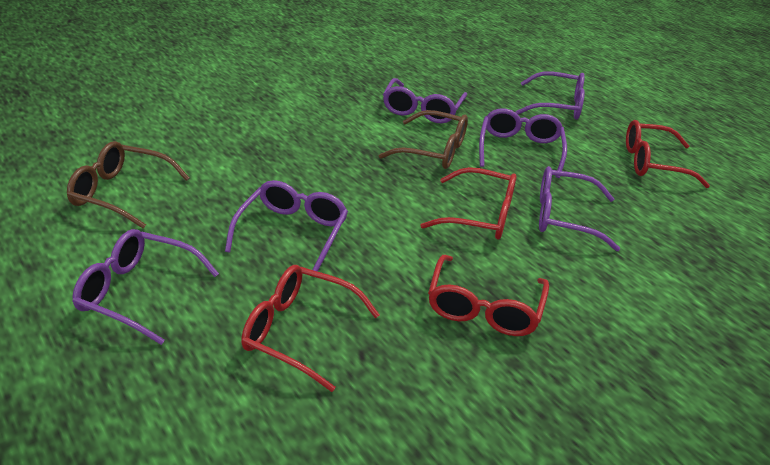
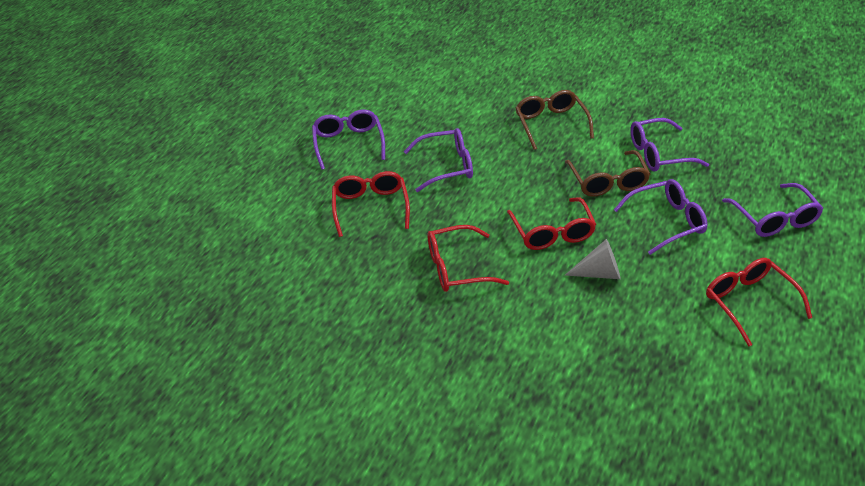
camera: 65 degrees right, 5 degrees up
(121, 193) = (415, 94): brown glasses -> brown glasses (551, 124)
(563, 216) = (599, 273): purple glasses -> grey cone

